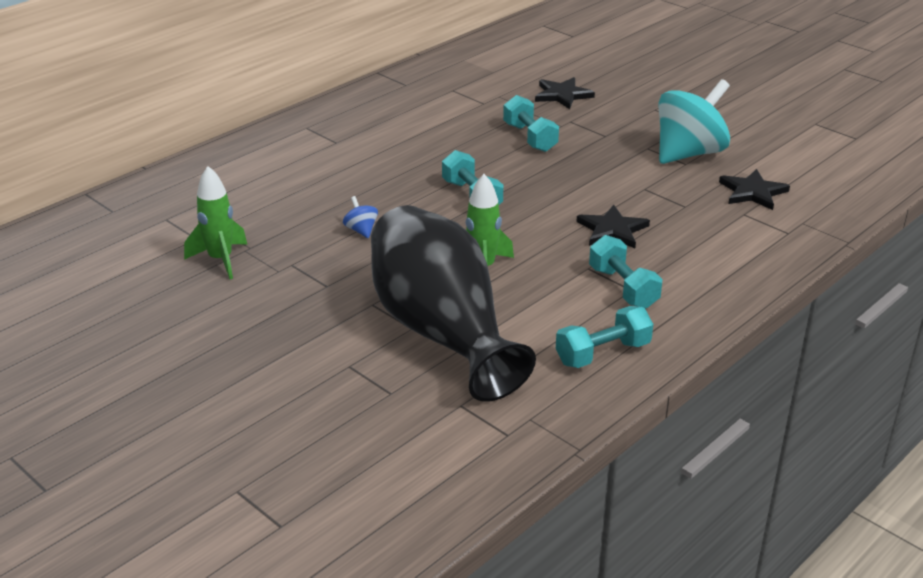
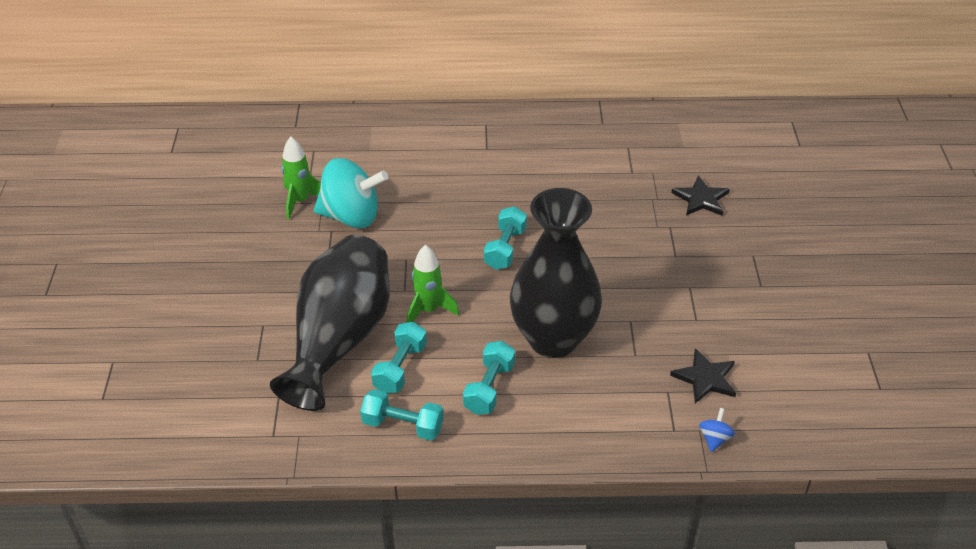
camera: 45 degrees right, 10 degrees up
(361, 230) = (402, 231): blue spinning top -> blue spinning top (714, 439)
(530, 137) = (617, 223): turquoise dumbbell -> turquoise dumbbell (400, 368)
(612, 230) = (553, 339): black star -> black vase
(689, 153) = (713, 312): turquoise spinning top -> turquoise spinning top (351, 216)

